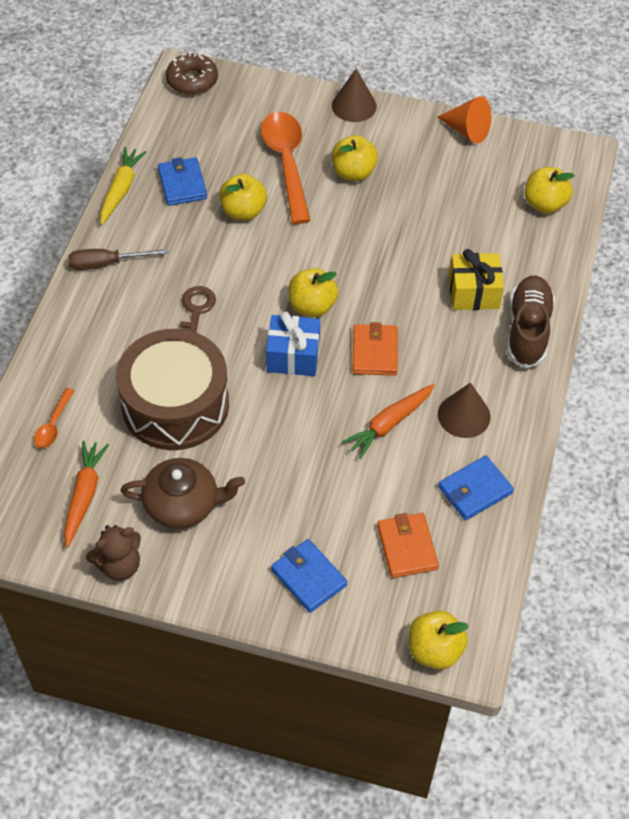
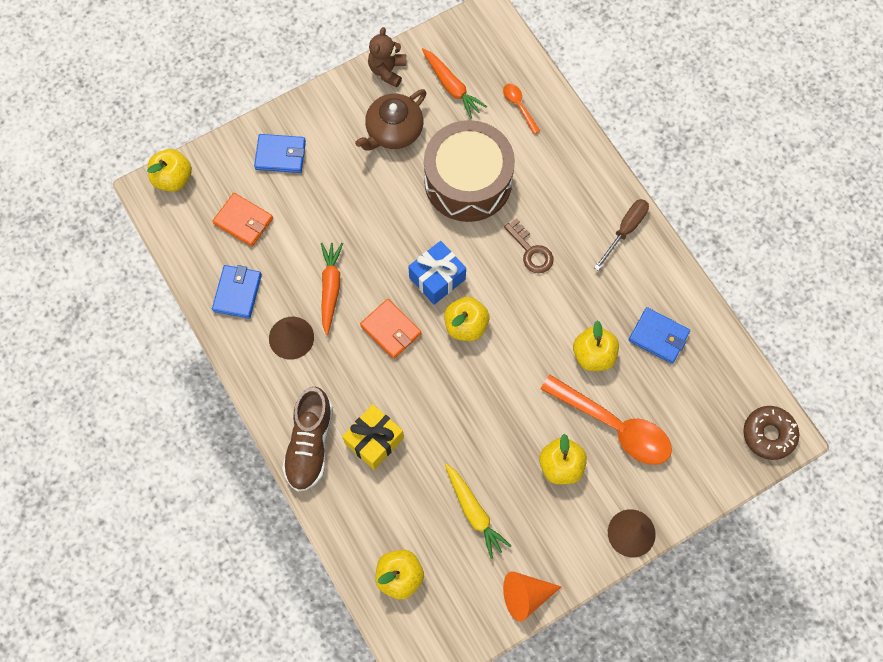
camera: 135 degrees right, 15 degrees up
(121, 190) = (689, 292): yellow carrot -> yellow carrot (474, 512)
(527, 330) = (310, 444): brown shoe -> brown shoe turned 45 degrees clockwise

